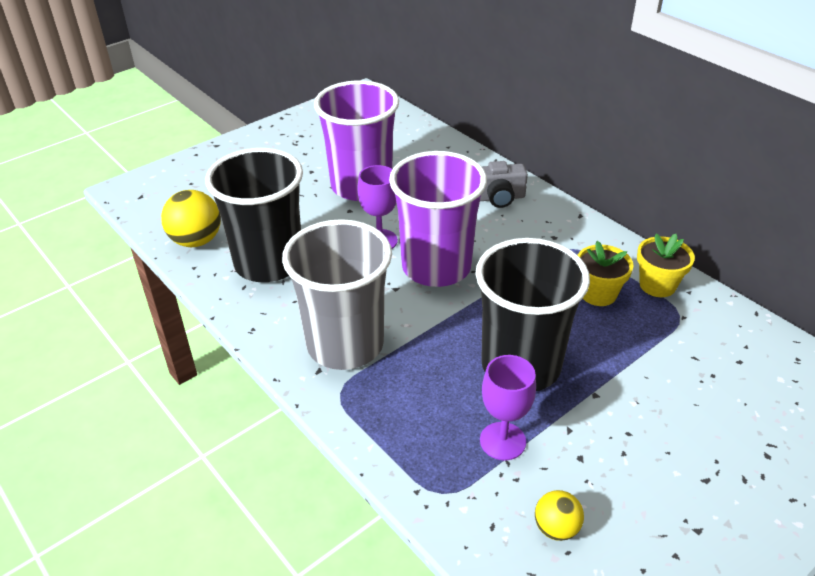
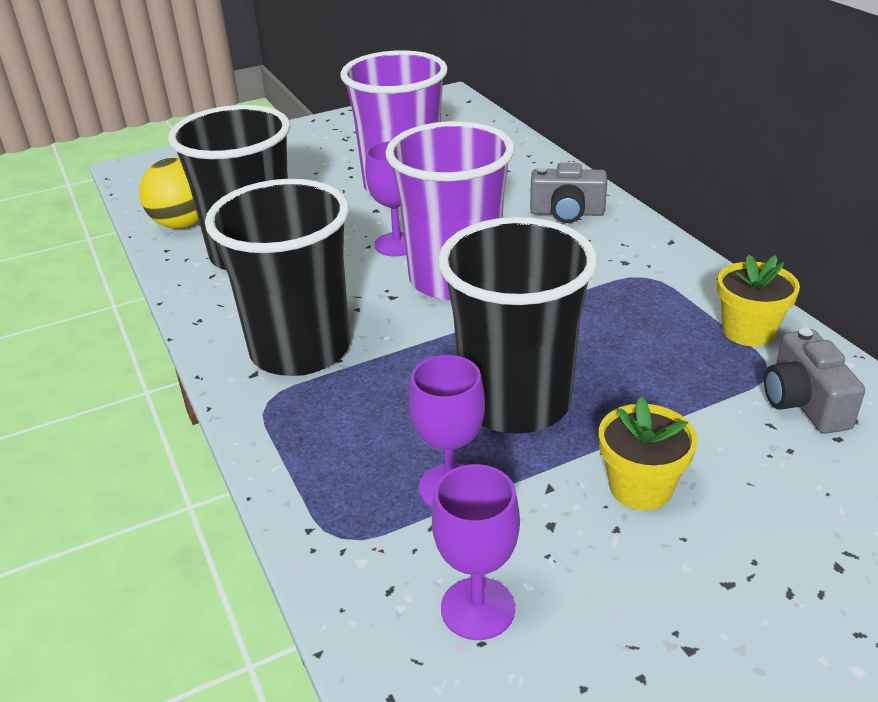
camera: 15 degrees right, 5 degrees down
(345, 344) = (300, 350): grey cup -> black cup
(556, 528) = (477, 608): yellow ball -> purple goblet
(598, 294) = (659, 332): yellow flower pot -> yellow flower pot (640, 488)
(710, 337) = (804, 402): none -> grey camera

